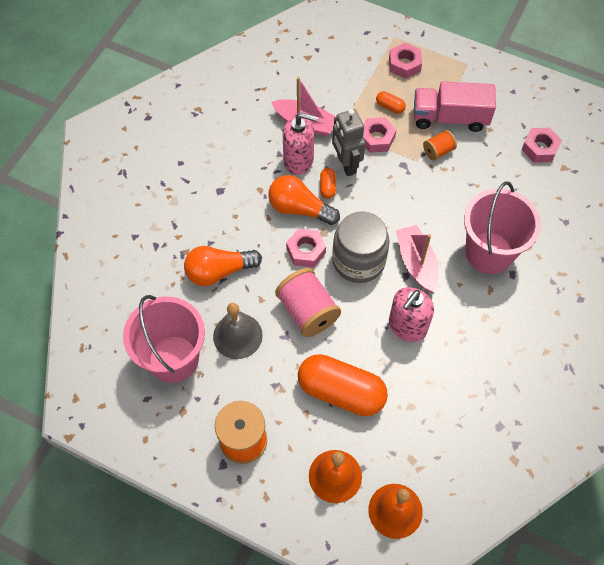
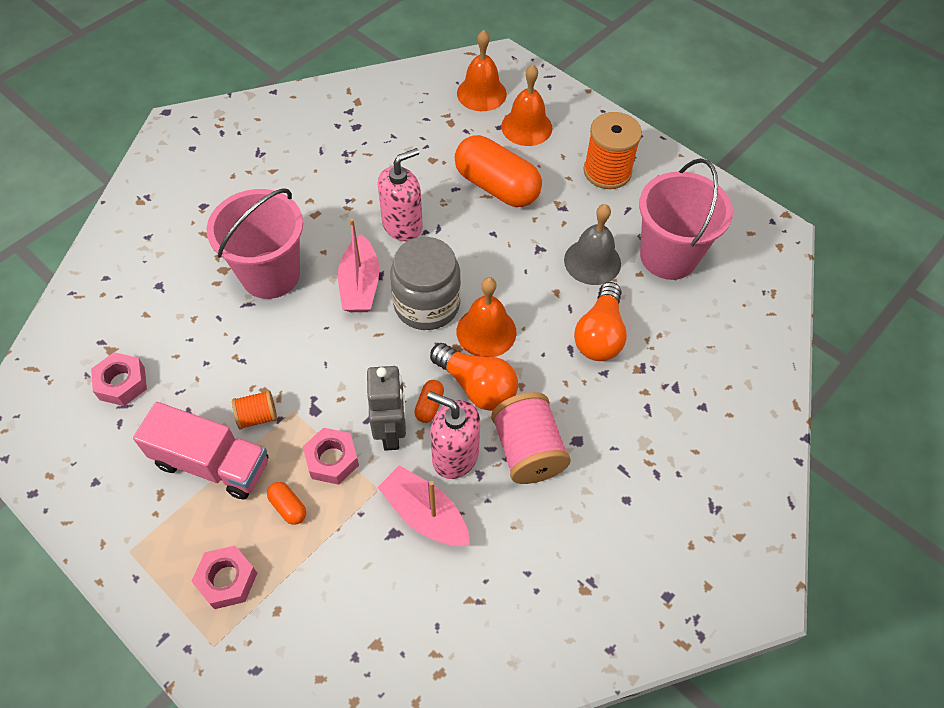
camera: 165 degrees left, 5 degrees down
(219, 271) = (599, 335): orange light bulb -> orange light bulb turned 105 degrees clockwise
(306, 251) = (486, 331): pink nut -> orange bell
(308, 311) = (506, 266): pink spool -> pink spool (527, 450)

